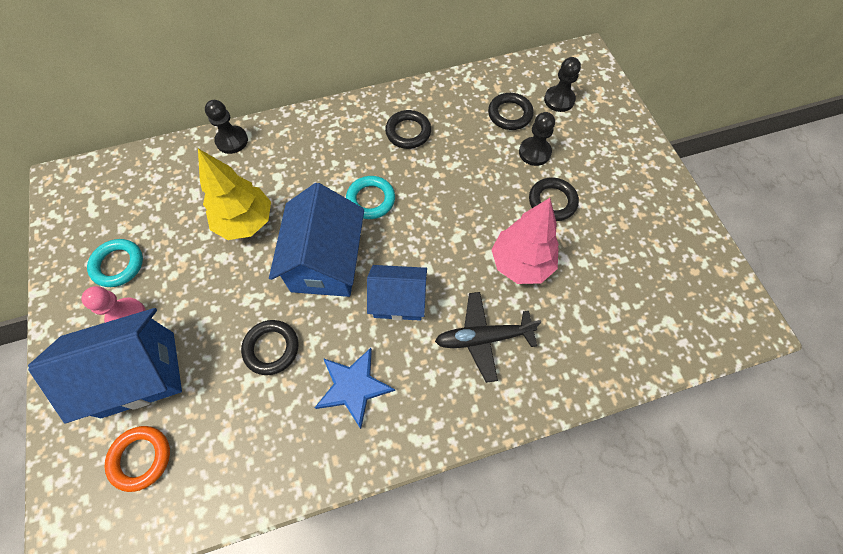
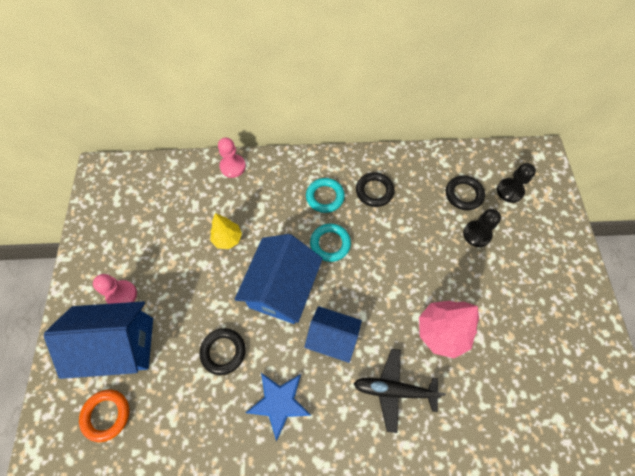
camera: 15 degrees right, 0 degrees up
(118, 265) = (125, 250): turquoise ring -> turquoise ring (325, 197)
(232, 141) = (233, 166): black pawn -> pink pawn
(245, 222) = (227, 239): yellow tree -> yellow tree, size x0.62
(552, 201) = (481, 283): black ring -> none

